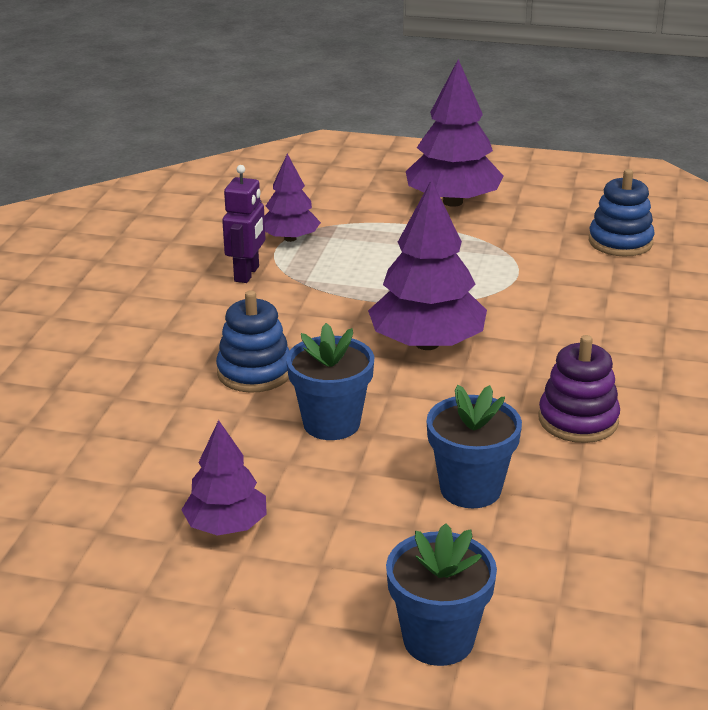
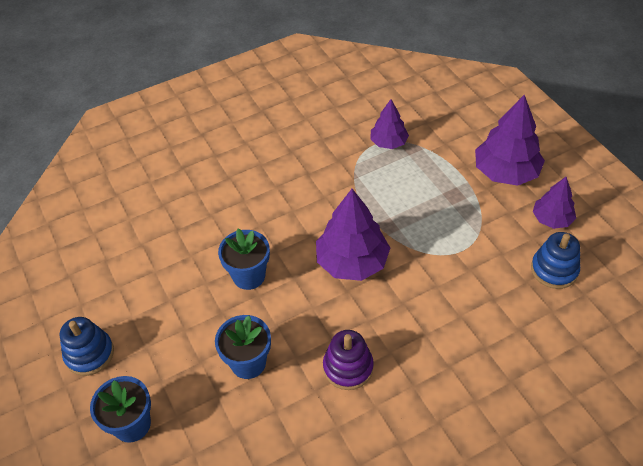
camera: 50 degrees right, 20 degrees up
(226, 525) = (143, 296): purple tree -> purple tree (552, 219)
(247, 274) = (338, 153): purple robot -> none
(254, 372) = (260, 220): blue stacking toy -> blue stacking toy (89, 354)

